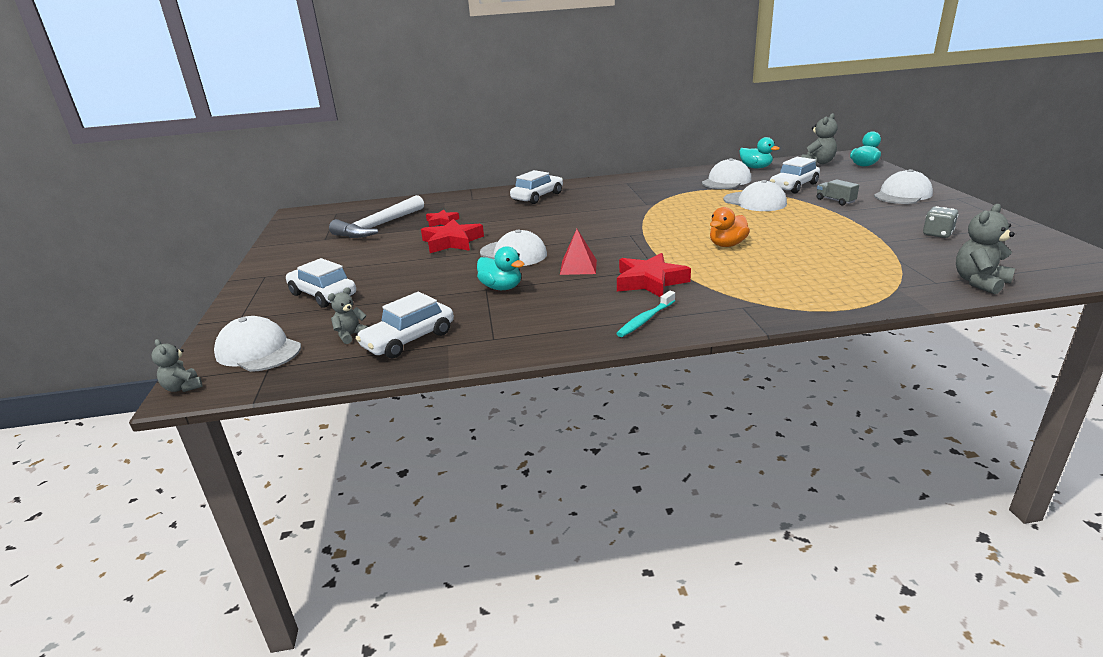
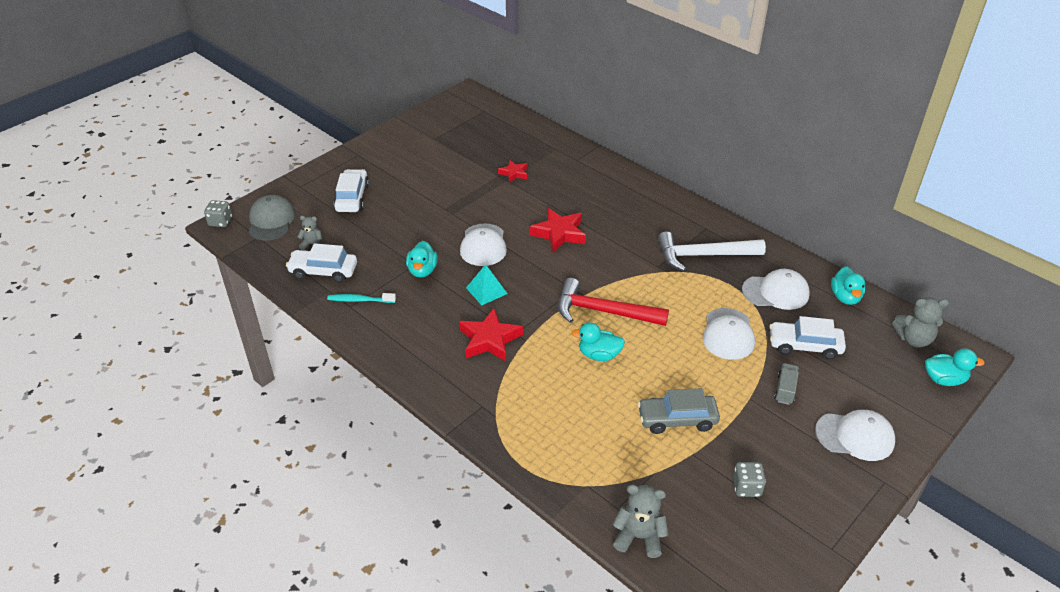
camera: 50 degrees right, 15 degrees up
(183, 387) = (220, 222): grey teddy bear -> grey dice
(258, 351) = (271, 221): white cap -> grey cap
(378, 226) = (477, 148): white hammer -> white hammer (703, 255)
(452, 242) = (479, 202): red star -> red star (559, 233)
(537, 197) = (615, 193): white car -> none
(578, 267) = (486, 290): red pyramid -> turquoise pyramid
(645, 320) = (425, 364): turquoise toothbrush -> turquoise toothbrush (360, 300)
(674, 231) = (603, 311): none -> red hammer
(727, 245) = (599, 355): orange duck -> turquoise duck
(838, 237) = (677, 419): none -> grey car

